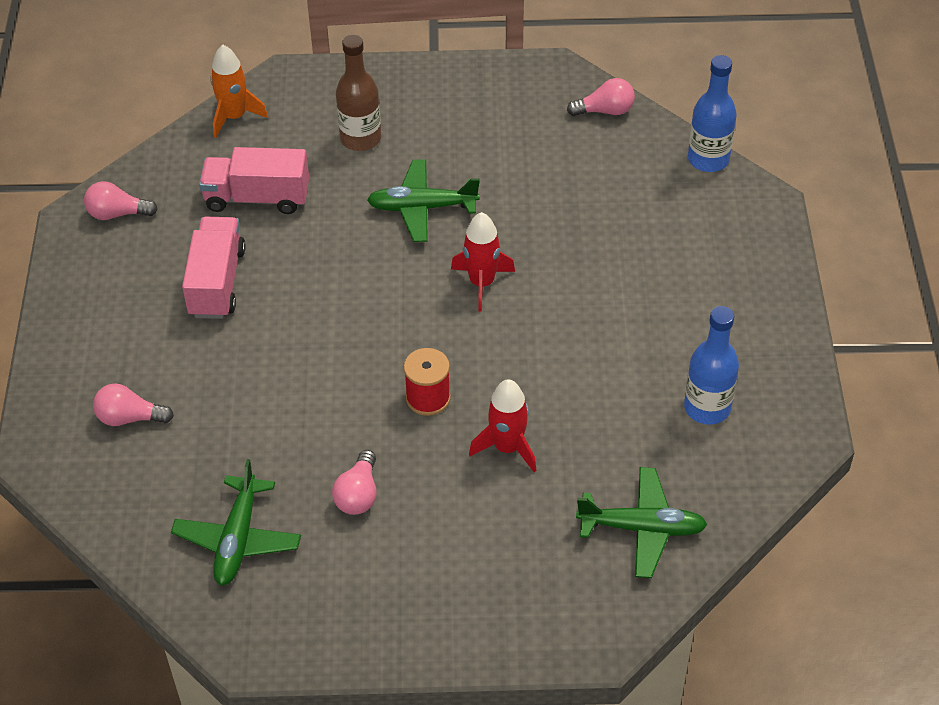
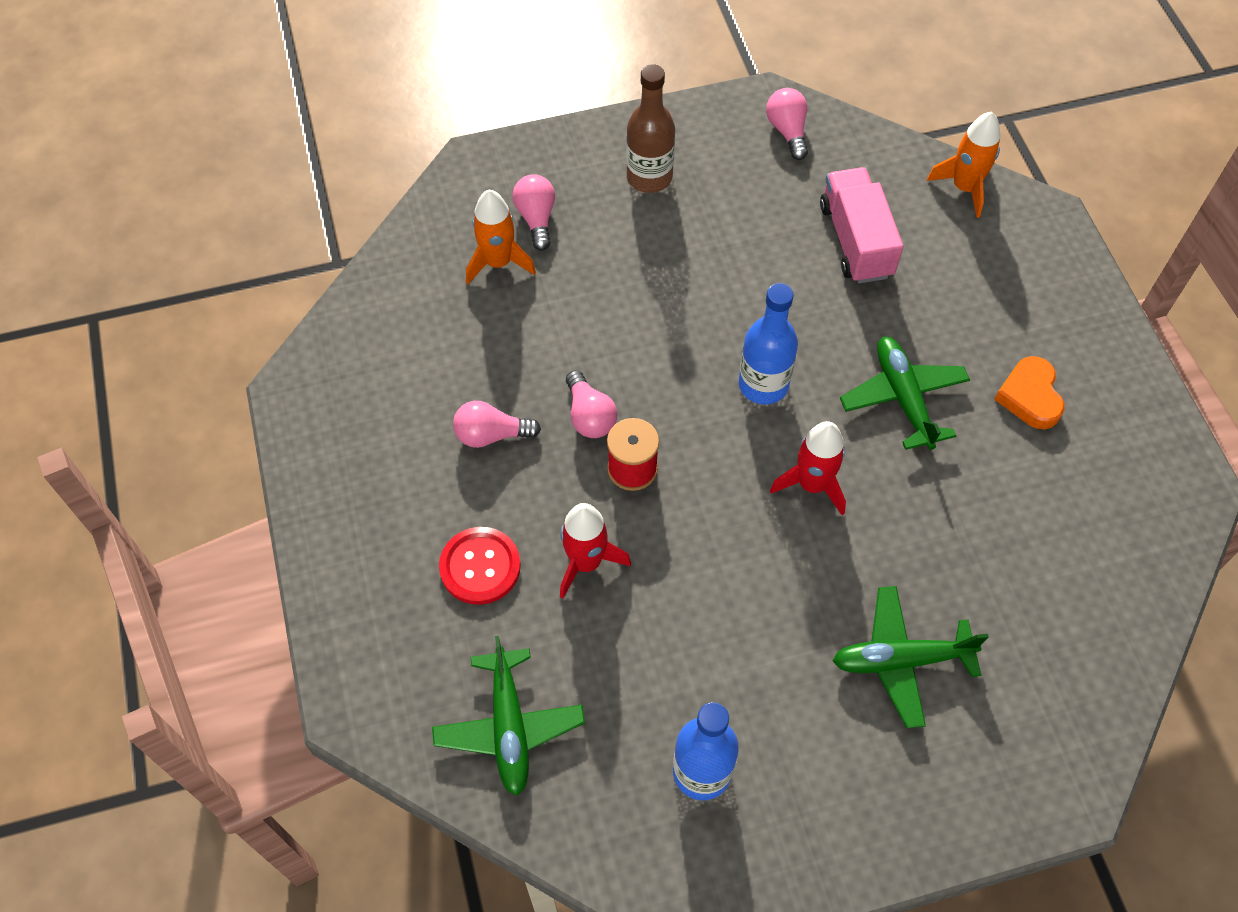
camera: 75 degrees right, 10 degrees up
(168, 457) = (498, 262): none -> orange rocket
(217, 282) = (727, 239): pink truck -> none
(238, 539) = (416, 346): green plane -> green plane (901, 660)
(360, 138) = (984, 312): brown bottle -> brown bottle (649, 177)
(448, 134) = (1030, 396): none -> orange heart
(489, 525) = (480, 567): none -> red button
(605, 111) = (1150, 562): pink light bulb -> pink light bulb (589, 416)
(708, 159) = (1119, 705): blue bottle -> blue bottle (763, 385)

